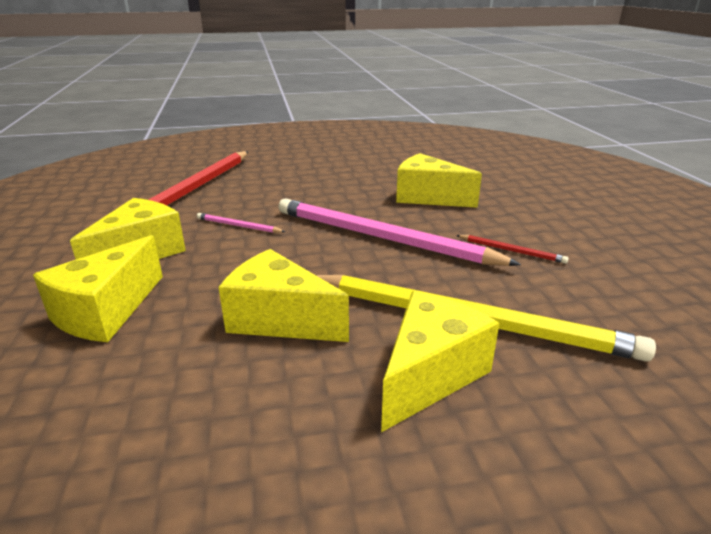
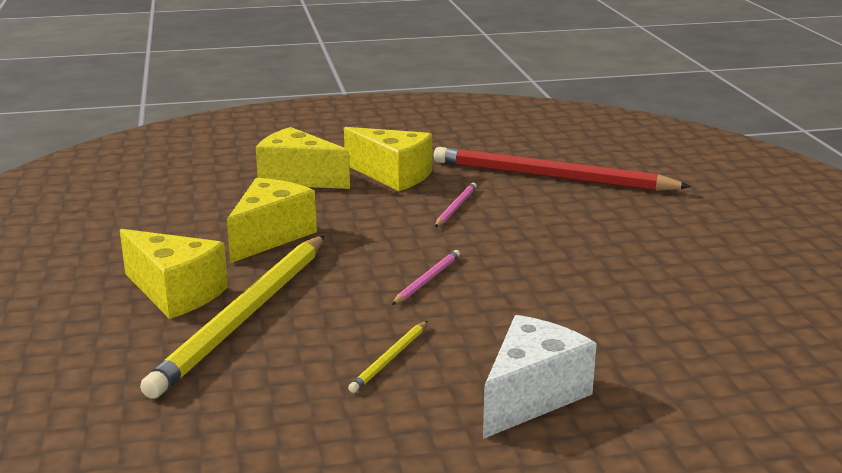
camera: 90 degrees right, 5 degrees down
(381, 238) = (427, 280): pink pencil -> pink pencil, size x0.41
(428, 197) = (565, 315): yellow cheese -> none
(511, 251) = (389, 359): red pencil -> yellow pencil
(531, 210) = (531, 396): none -> white cheese

